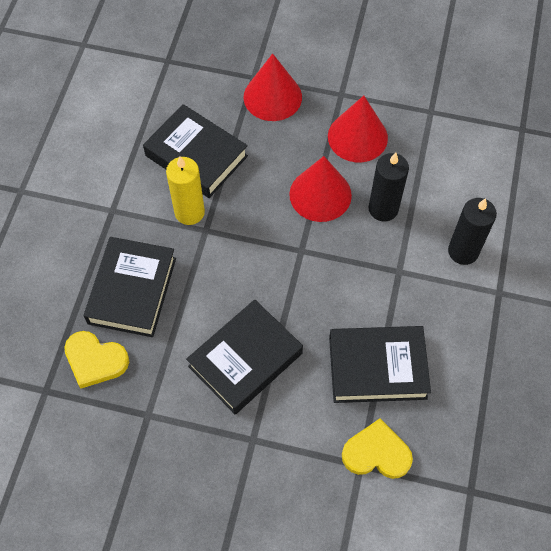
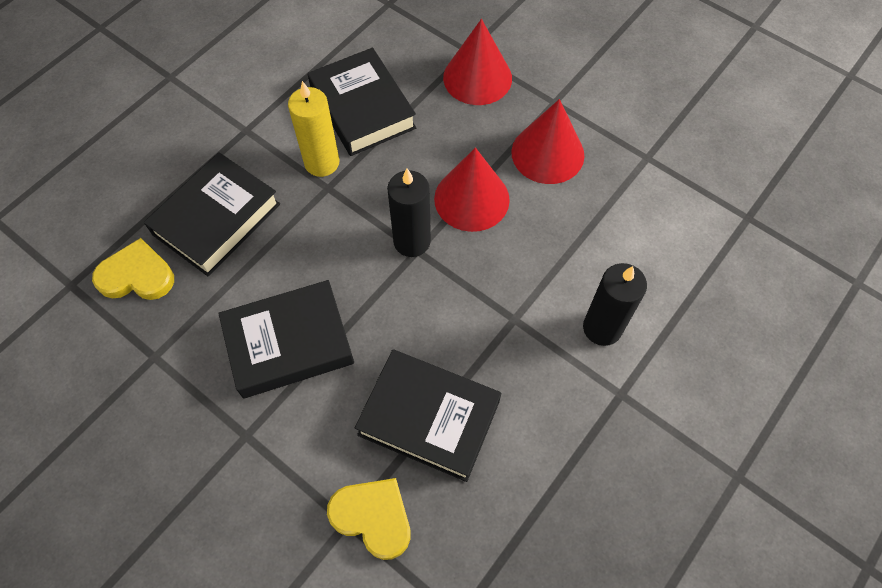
camera: 25 degrees right, 0 degrees up
(95, 360) = (137, 275): yellow heart -> yellow heart turned 135 degrees clockwise
(383, 209) = (534, 242): black candle -> black candle (412, 241)

